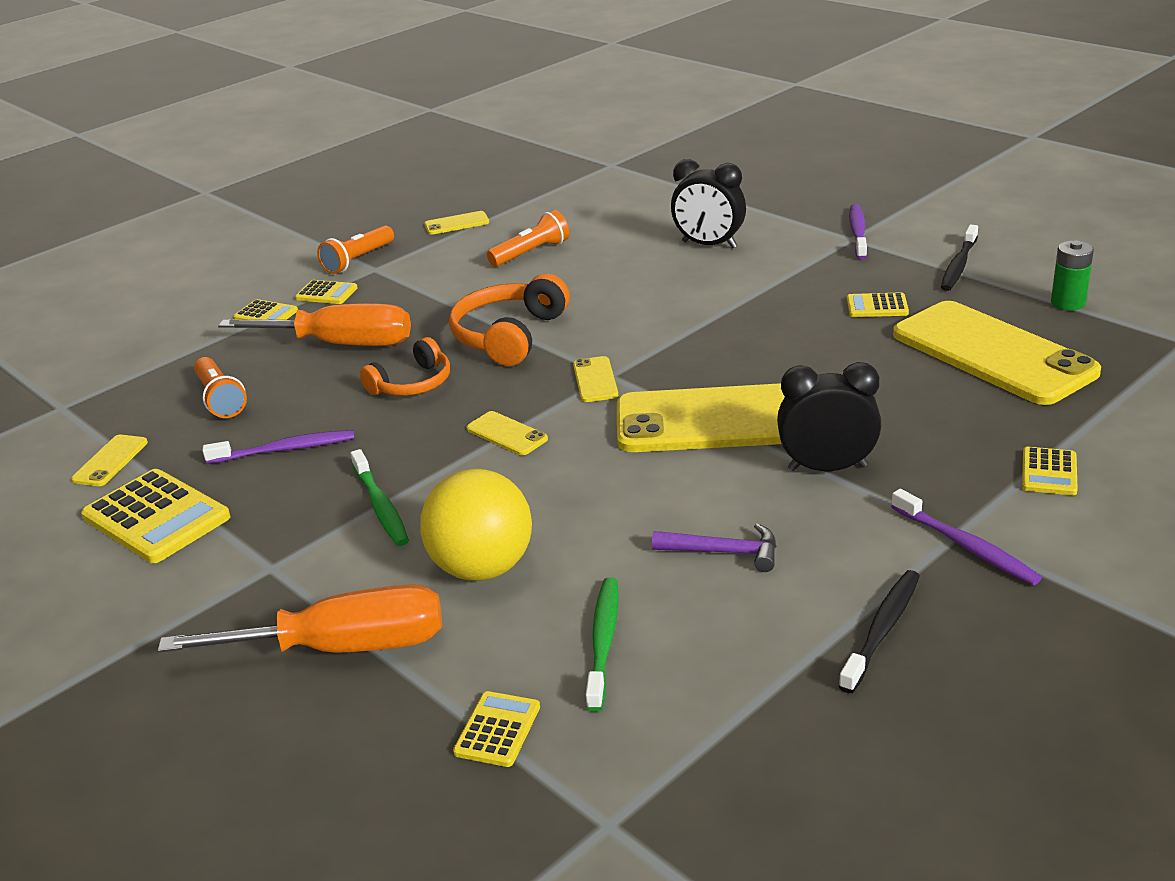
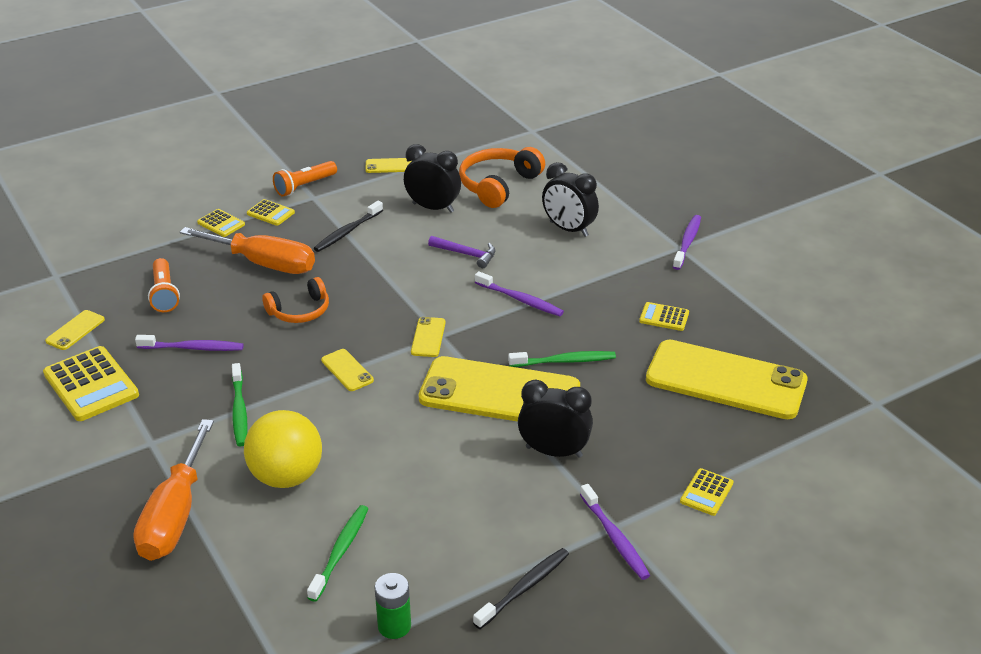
camera: 10 degrees right, 5 degrees up
(343, 647) = (175, 515): orange screwdriver -> orange screwdriver turned 90 degrees clockwise
(497, 730) = (247, 598): yellow calculator -> none
(509, 336) = (384, 283): orange headphones -> orange headphones (498, 185)
(531, 253) = (433, 207): orange flashlight -> black clock
(690, 321) = (520, 300): none -> purple toothbrush
(724, 552) = (450, 503): purple hammer -> purple hammer (466, 254)
(783, 372) = (564, 361): none -> green toothbrush
(958, 265) = (746, 292): black toothbrush -> black toothbrush (347, 232)
(993, 353) = (726, 380): yellow phone -> yellow phone turned 45 degrees counterclockwise
(1068, 303) = (809, 347): green battery -> green battery (394, 626)

